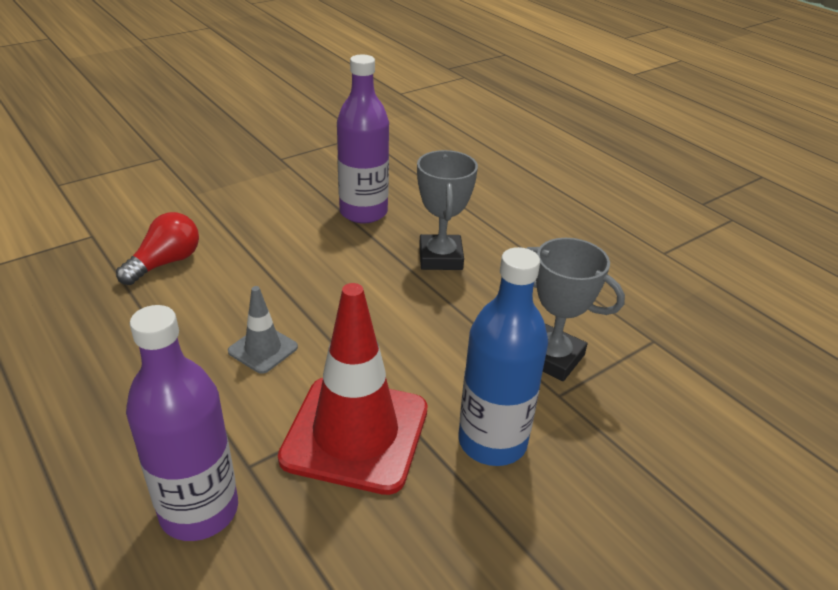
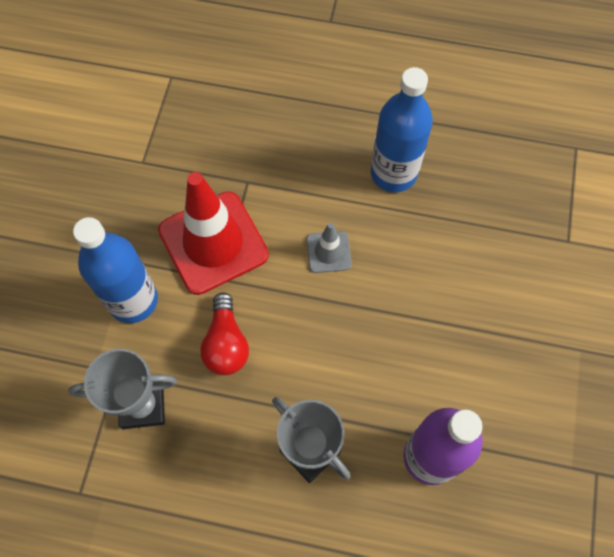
camera: 140 degrees right, 30 degrees up
(113, 363) = (393, 173): none -> blue bottle
(165, 263) = (483, 262): red light bulb -> red light bulb (226, 343)
(199, 510) = (243, 146): purple bottle -> none

